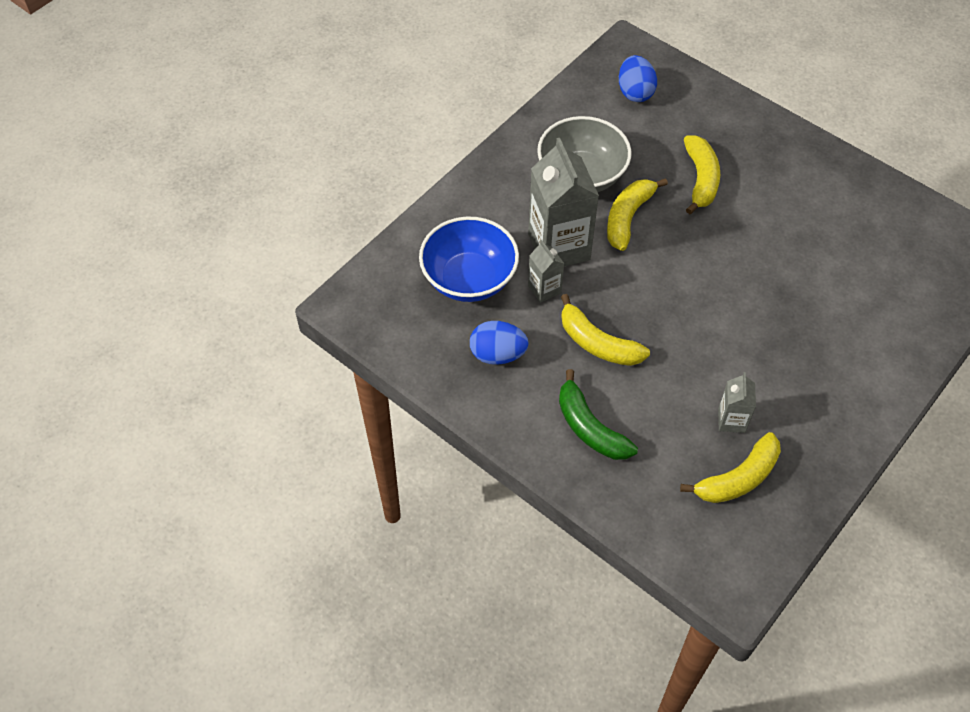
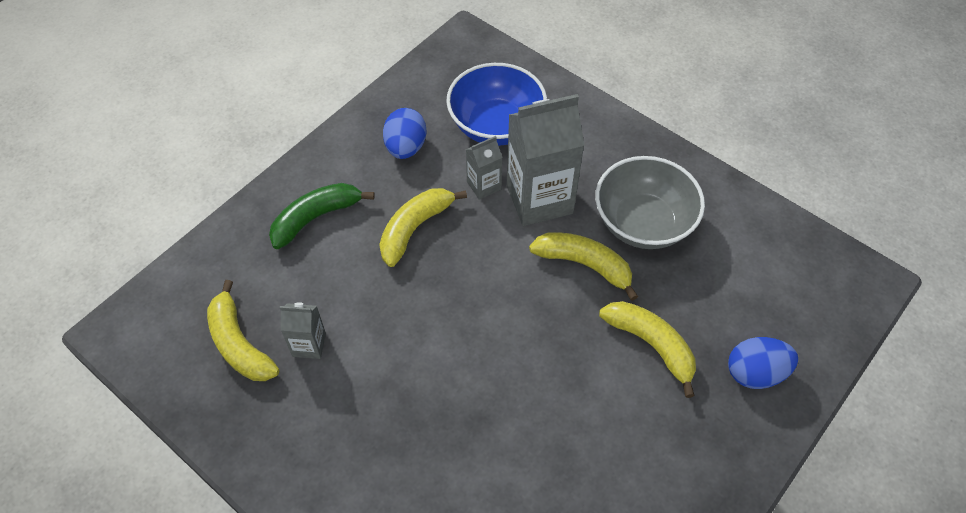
camera: 90 degrees right, 0 degrees up
(635, 92) = (787, 284): blue egg -> blue egg (755, 373)
(700, 179) = (651, 345): yellow banana -> yellow banana turned 135 degrees counterclockwise

